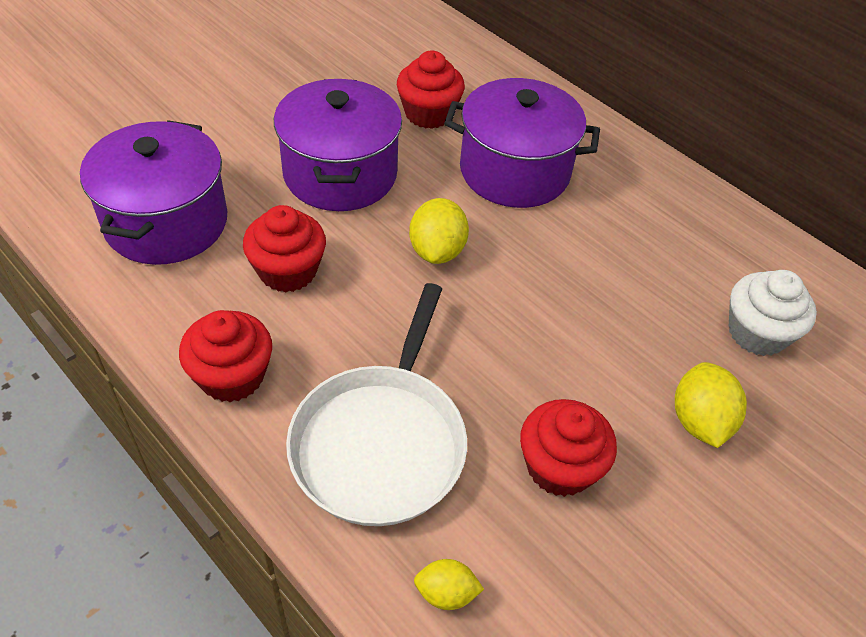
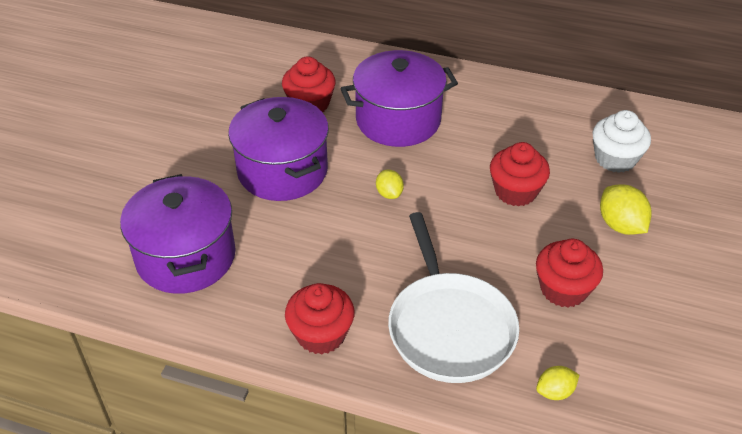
camera: 25 degrees left, 5 degrees down
(288, 271) = (301, 251): red cupcake -> red cupcake (515, 191)
(437, 251) = (389, 193): yellow lemon -> yellow lemon, size x0.61

